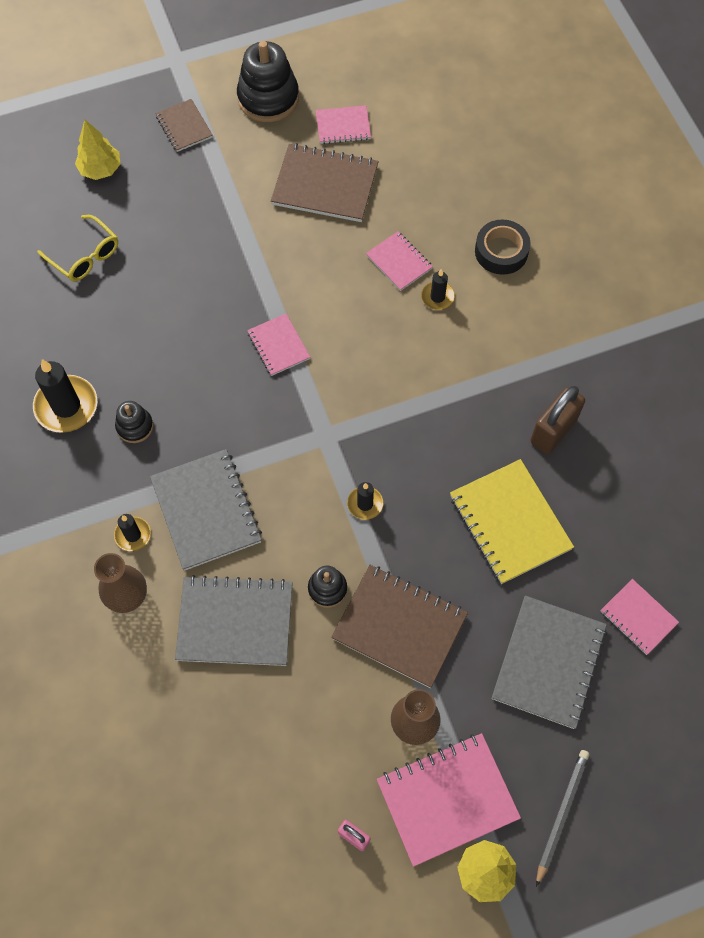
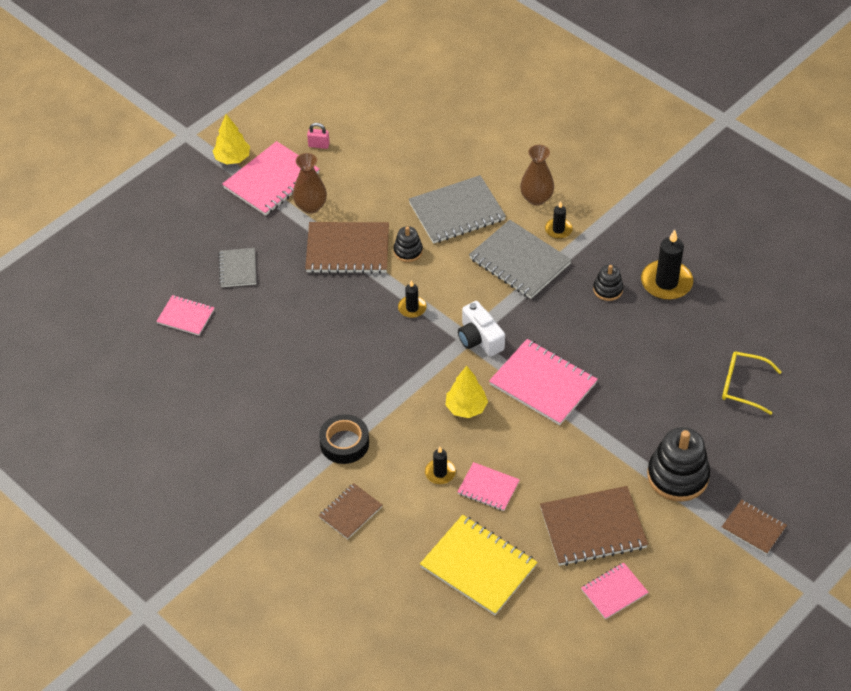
camera: 155 degrees right, 15 degrees down
(100, 169) = (791, 459): yellow tree -> yellow tree (466, 408)
(268, 98) = (701, 589): black stacking toy -> black stacking toy (677, 476)
(278, 346) = (543, 384): pink notebook -> pink notebook, size x1.77
(312, 429) = (479, 339): none -> white camera
(501, 251) = (406, 534): black tape -> black tape (344, 443)
(509, 523) = (302, 337): yellow notebook -> yellow notebook (478, 566)
(545, 295) = (350, 512): none -> brown notebook
(548, 662) = (238, 269): grey notebook -> grey notebook, size x0.57
(553, 431) = (297, 410): brown padlock -> none
(561, 814) = (197, 199): grey pencil -> none

